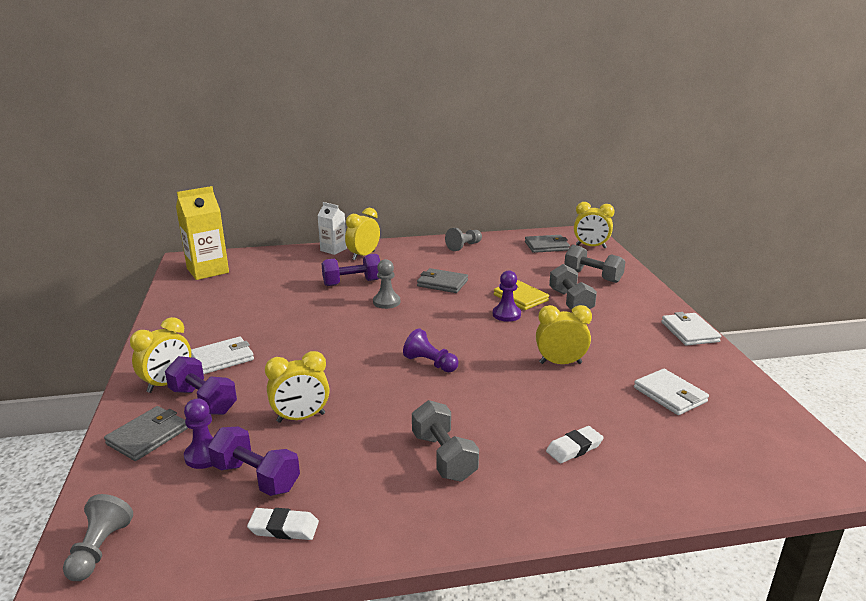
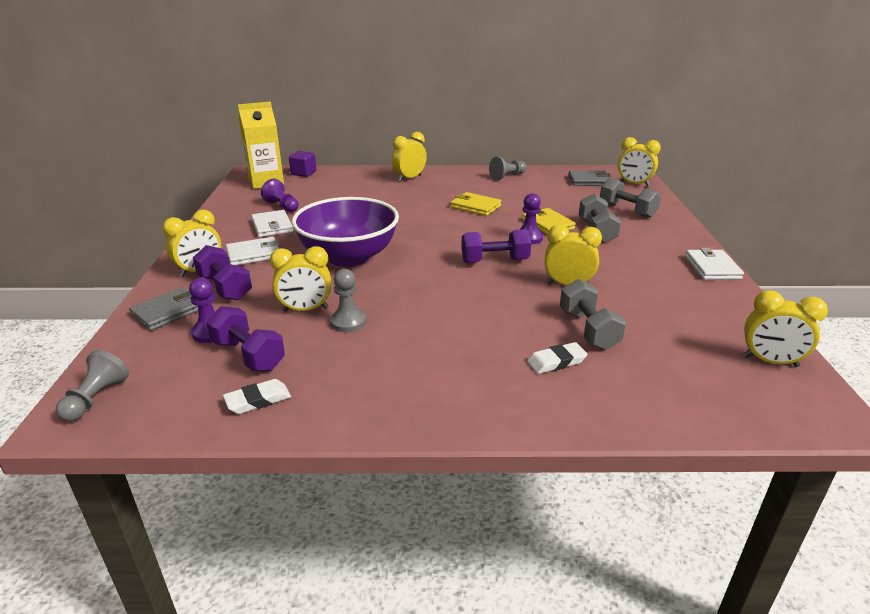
camera: 10 degrees right, 5 degrees up
(246, 257) = (303, 173): none -> purple cube
(283, 528) = (258, 400): white eraser -> white eraser turned 45 degrees counterclockwise
(328, 352) = (349, 257): none -> purple bowl
(333, 250) = (383, 172): white carton -> none
(352, 283) = (391, 200): purple dumbbell -> purple dumbbell (495, 261)
(386, 302) = (417, 219): grey pawn -> grey pawn (348, 322)
(430, 363) = (440, 274): purple pawn -> purple pawn (282, 206)
(442, 283) = (475, 206): grey wallet -> yellow wallet
(443, 457) = (425, 356): grey dumbbell -> grey dumbbell (588, 330)
(670, 395) = (672, 323): white wallet -> white wallet (272, 226)
(769, 425) = (770, 361): none -> yellow clock

